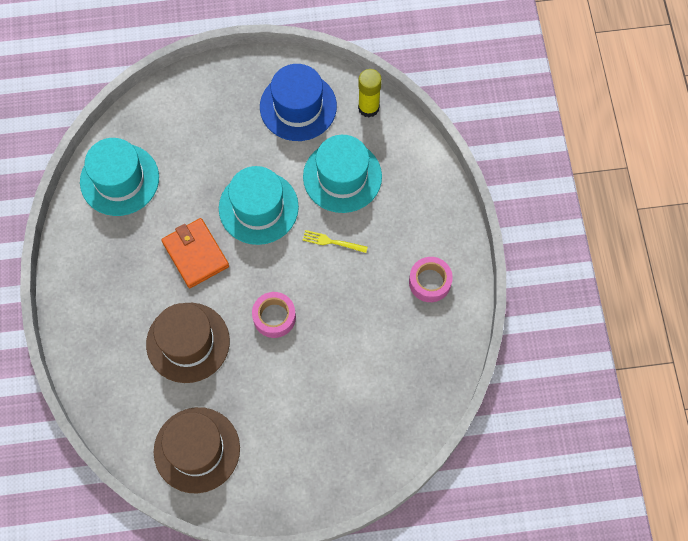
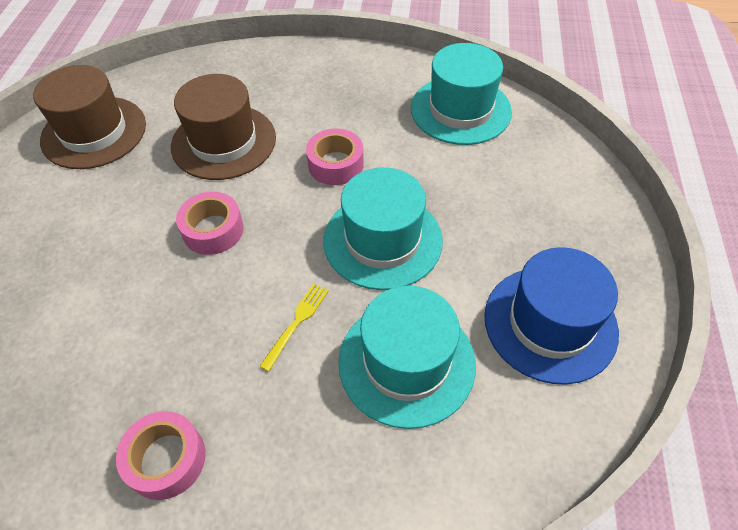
camera: 105 degrees right, 15 degrees down
(195, 254) = (335, 164): orange wallet -> pink tape
(368, 108) = (538, 438): yellow glue stick -> none

